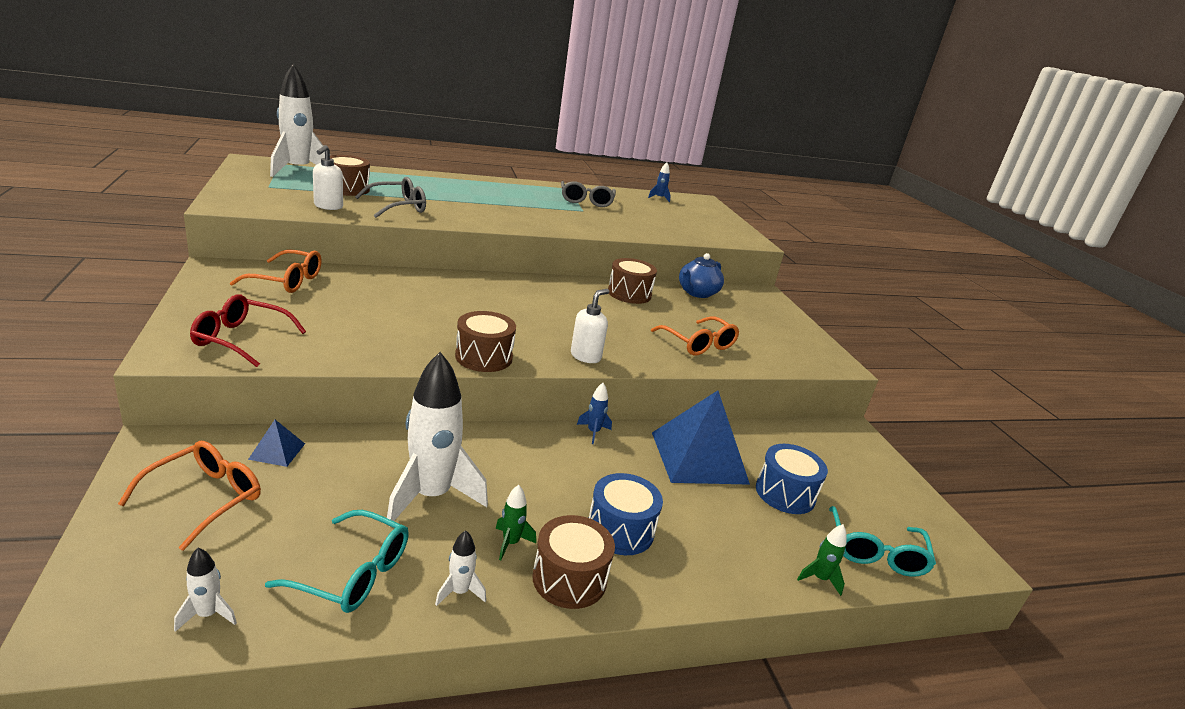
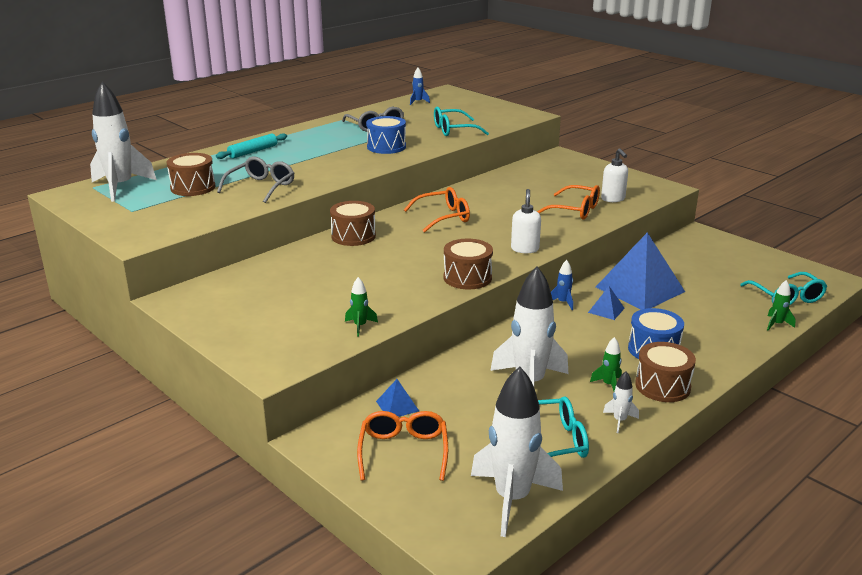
camera: 25 degrees left, 0 degrees up
(208, 614) = (512, 499): white rocket -> white rocket, size x2.34
(241, 339) = (298, 338): red glasses -> none
(286, 281) = (243, 286): orange glasses -> orange glasses (443, 217)
(310, 354) = (360, 326): none -> green rocket
(328, 206) = (213, 208): white soap dispenser -> white soap dispenser (613, 199)
(446, 183) = (253, 151): none -> turquoise rolling pin
(628, 461) = (606, 310): none -> blue pyramid
(629, 294) = (483, 192): brown drum -> brown drum (353, 236)
(652, 227) = (454, 130): none -> turquoise glasses
(697, 293) = (522, 173): blue teapot -> none
(785, 493) = (708, 288): blue drum -> blue drum (386, 147)

